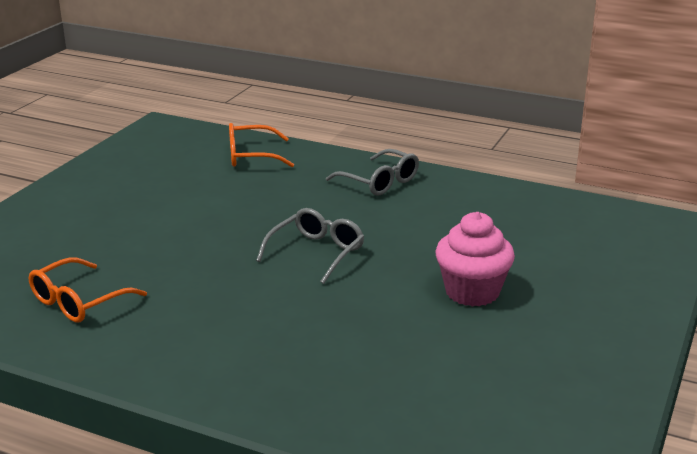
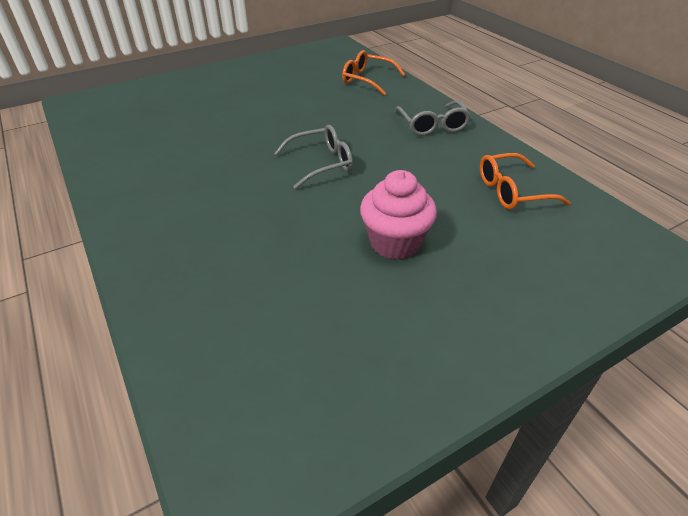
camera: 35 degrees right, 15 degrees up
(78, 302) = (146, 142): orange glasses -> orange glasses (512, 191)

